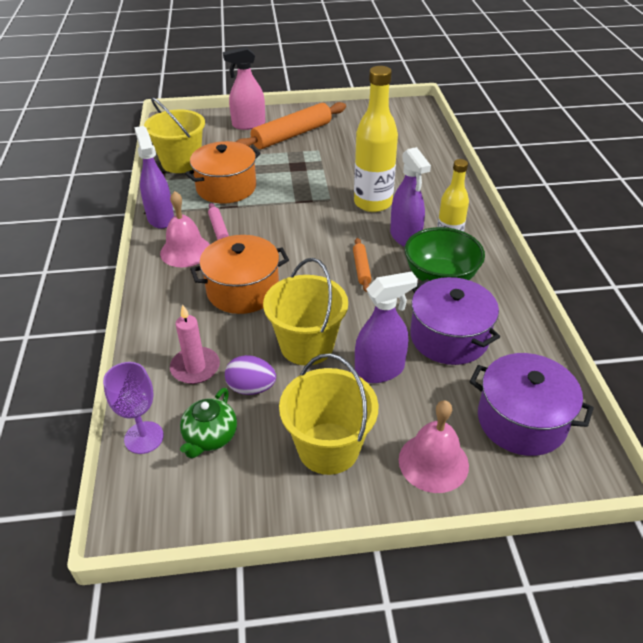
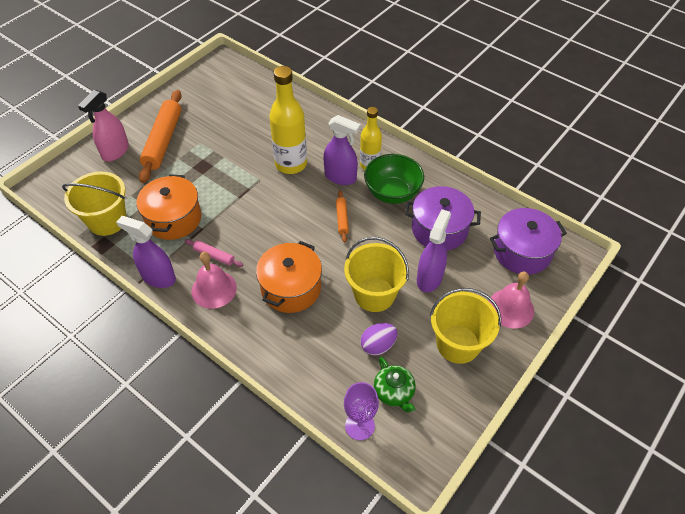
camera: 45 degrees left, 10 degrees up
(195, 367) = (331, 361): pink candle -> none
(361, 268) = (342, 218): orange rolling pin -> orange rolling pin turned 45 degrees clockwise

